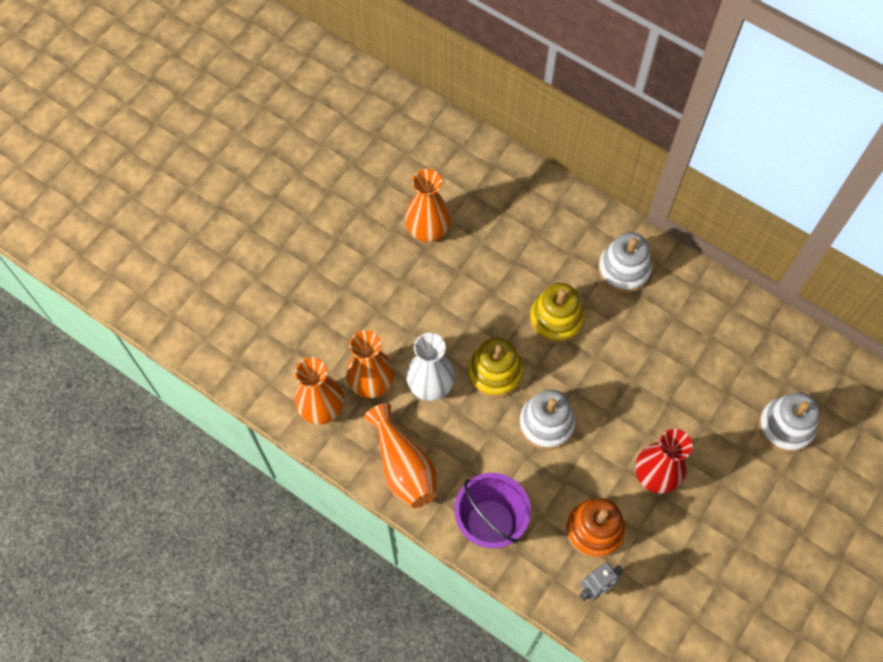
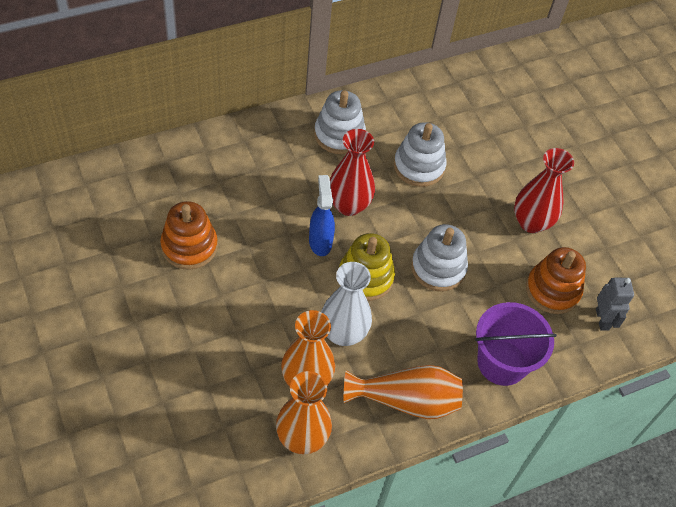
camera: 65 degrees left, 10 degrees down
(428, 231) = (189, 246): orange vase -> orange stacking toy
(503, 319) = (320, 242): none -> blue spray bottle
(556, 319) = (348, 205): yellow stacking toy -> red vase
(785, 426) = (541, 120): white stacking toy -> white stacking toy (419, 166)

